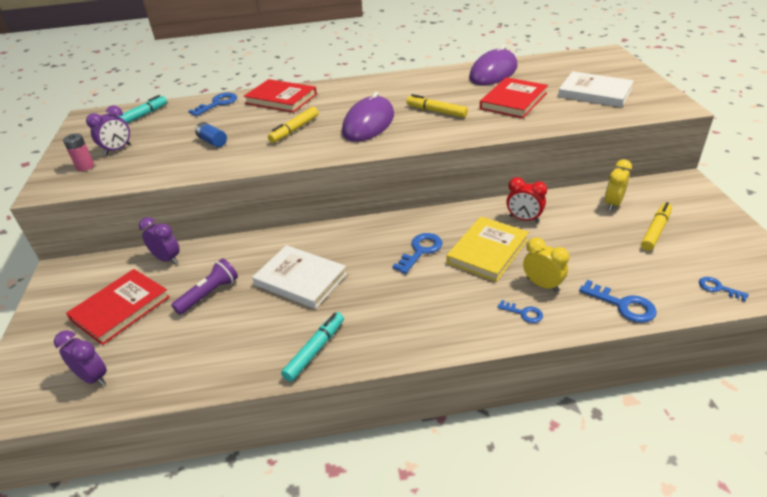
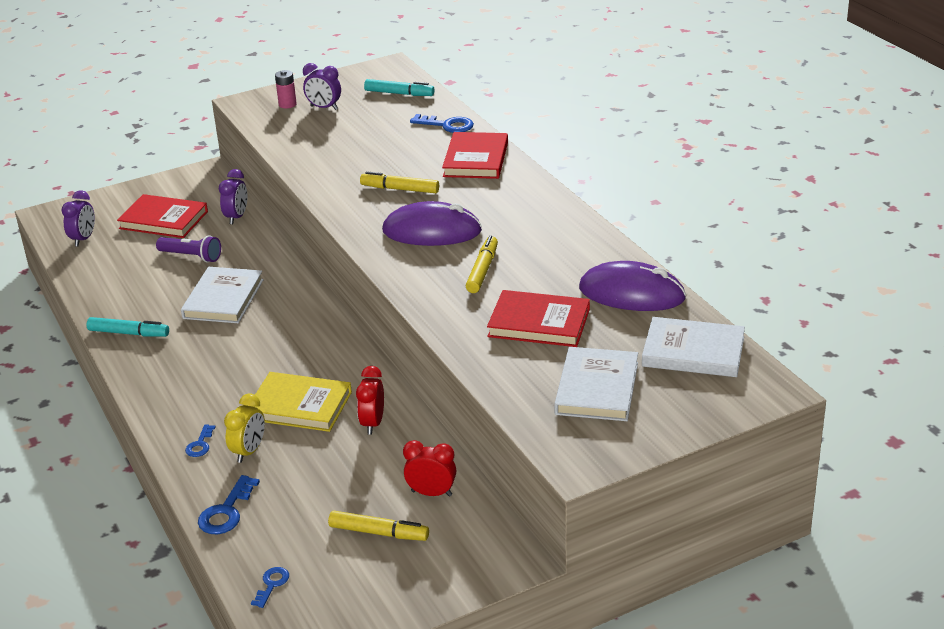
camera: 70 degrees right, 5 degrees down
(212, 141) = (357, 151): blue battery -> none
(420, 250) = (289, 360): blue key -> none
(564, 65) = (693, 352): none -> white book
(613, 204) = (431, 493): yellow clock -> red clock

